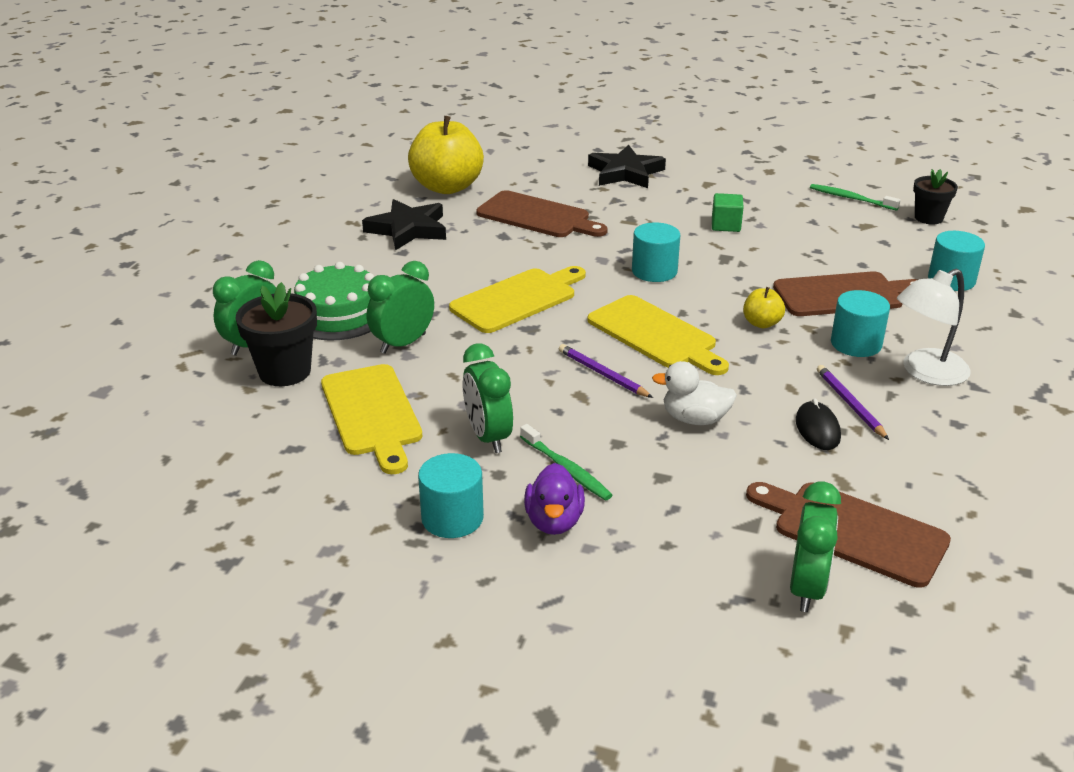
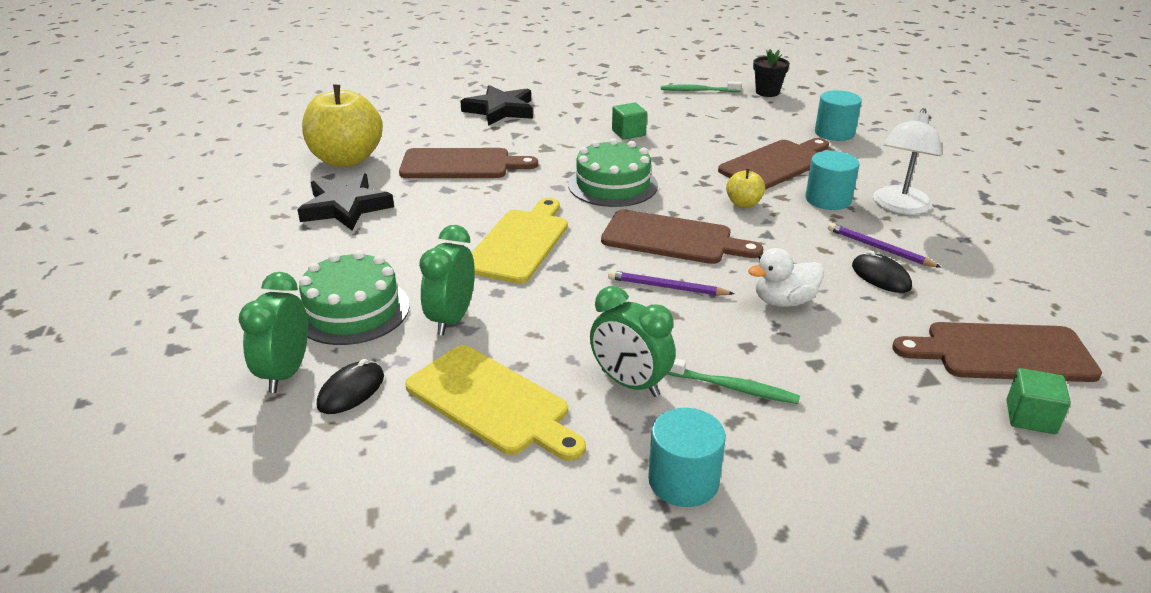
camera: 30 degrees left, 0 degrees up
(285, 371) = (351, 391): black flower pot -> black mouse
(554, 521) = (776, 443): purple duck -> none
(654, 271) = (612, 185): turquoise cylinder -> green cake
(655, 335) = (672, 239): yellow cutting board -> brown cutting board
(806, 588) = (1030, 417): green clock -> green cube

